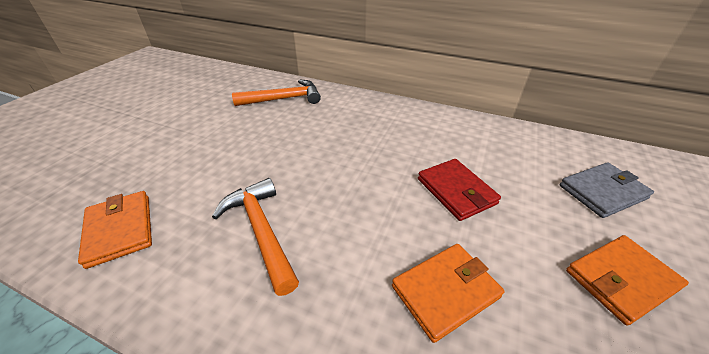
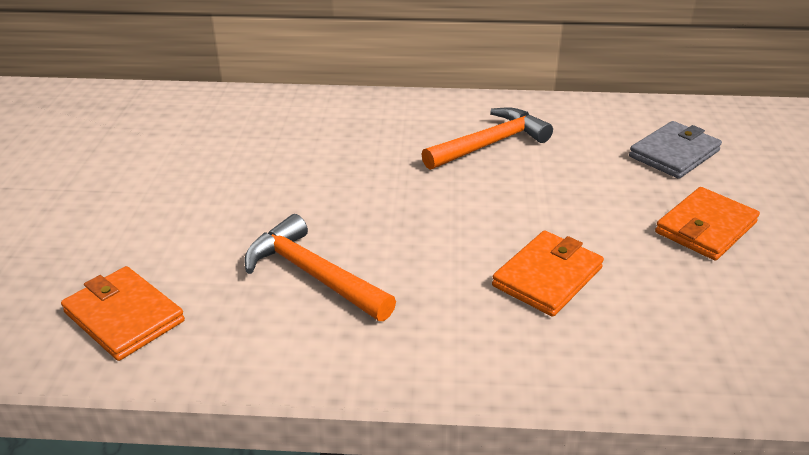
camera: 20 degrees left, 5 degrees down
(283, 99) = (226, 120): orange hammer -> orange hammer (490, 144)
(456, 191) = (520, 186): red wallet -> none

